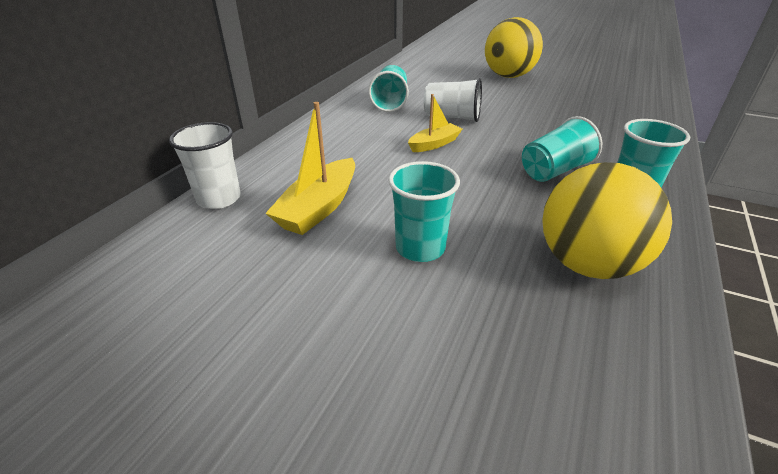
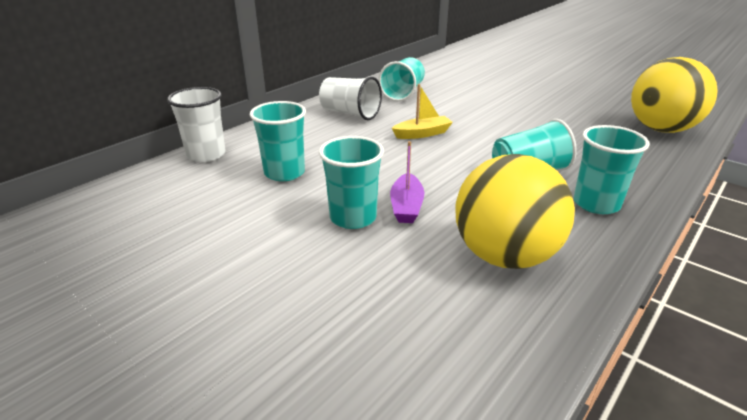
camera: 15 degrees right, 5 degrees down
(319, 207) = (284, 173): yellow boat -> turquoise cup
(452, 117) = (455, 112): white cup -> white cup (350, 113)
(465, 226) = (406, 206): none -> purple boat
(508, 76) = (540, 80): yellow ball -> yellow ball (661, 129)

